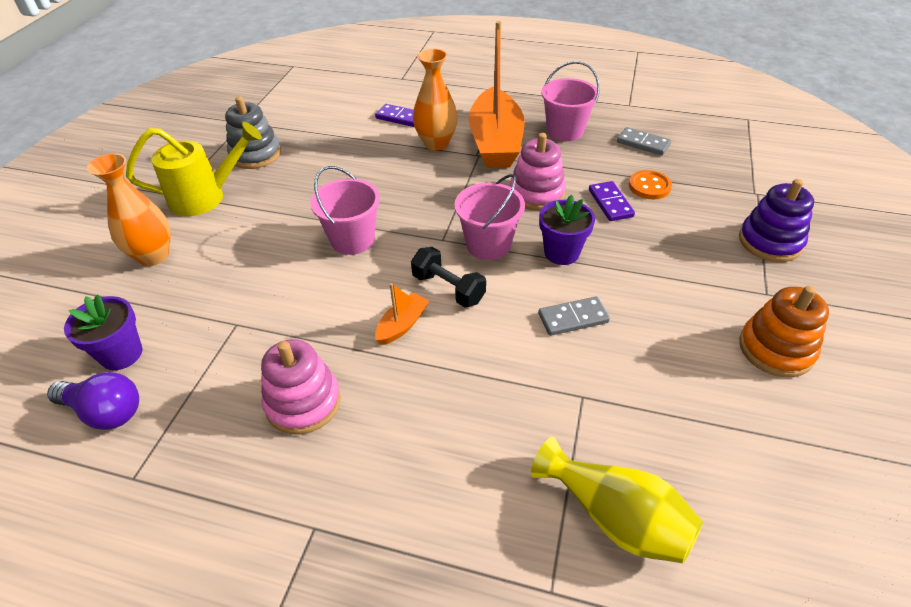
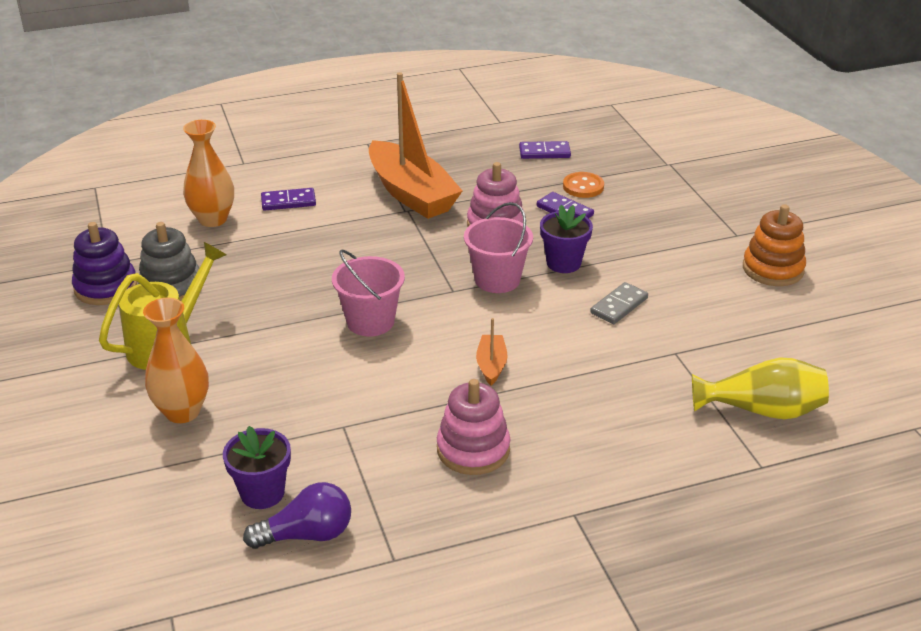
camera: 35 degrees left, 10 degrees down
(436, 143) = (354, 213): orange vase -> orange vase (213, 219)
(448, 288) = (500, 324): black dumbbell -> none
(565, 131) = (465, 163): pink bucket -> none
(643, 143) = (544, 152): grey domino -> purple domino
(770, 242) = (709, 197): purple stacking toy -> purple stacking toy (106, 287)

